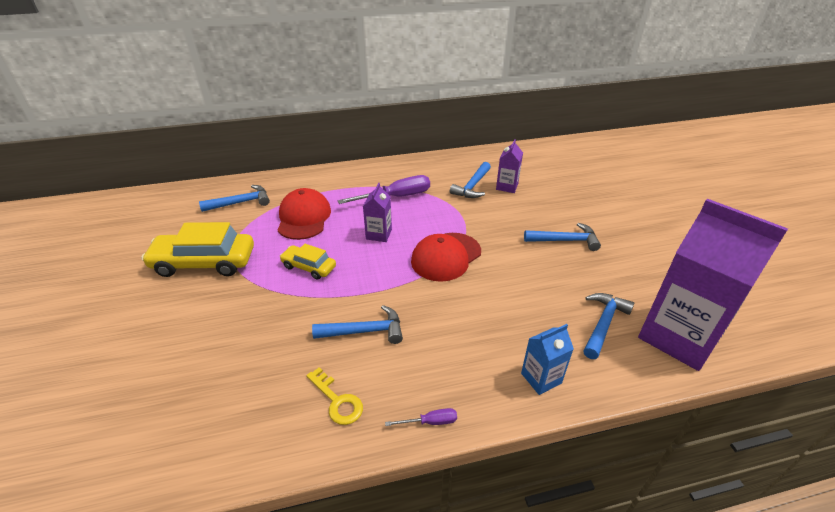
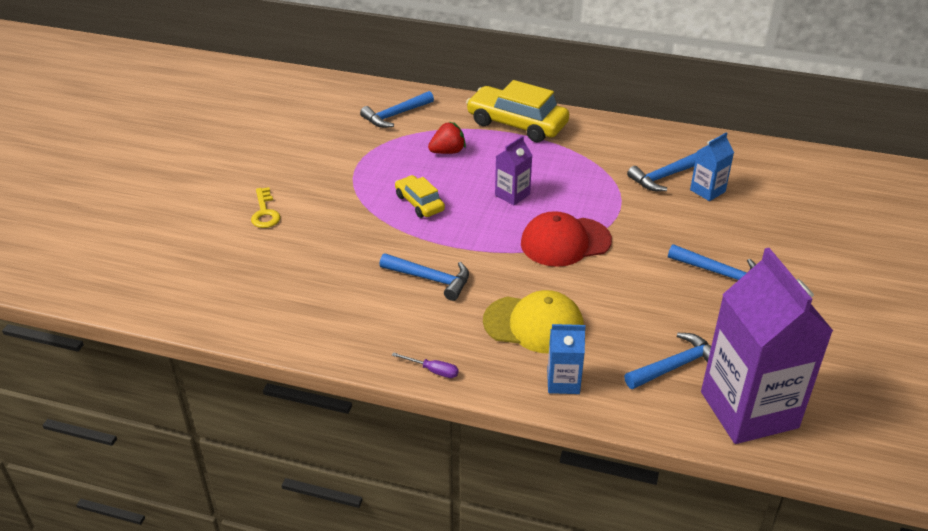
camera: 30 degrees right, 0 degrees up
(204, 262) = (327, 165): yellow car -> yellow car (517, 124)
(241, 202) = (395, 115): blue hammer -> blue hammer turned 135 degrees clockwise
(304, 217) = (448, 152): red cap -> red strawberry
(337, 401) = (368, 323): yellow key -> yellow key (265, 212)
(396, 197) = (563, 161): purple screwdriver -> none
(478, 336) = (534, 324): none -> yellow cap
(507, 186) = (707, 191): purple carton -> blue carton

